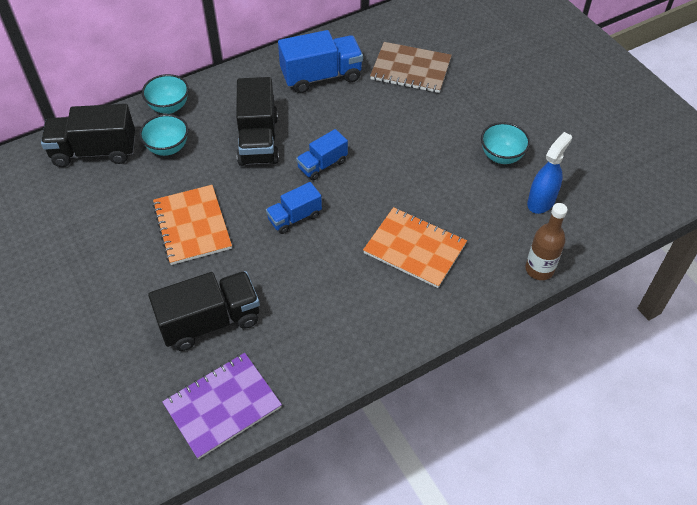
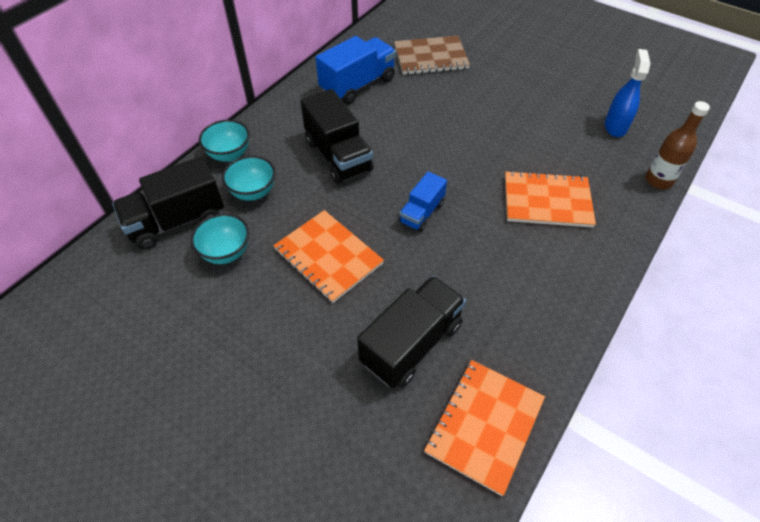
camera: 25 degrees left, 0 degrees up
(222, 406) = (485, 425): purple notebook -> orange notebook
(322, 165) = (413, 158): blue truck -> none
(501, 156) = (557, 102): turquoise bowl -> turquoise bowl (226, 252)

